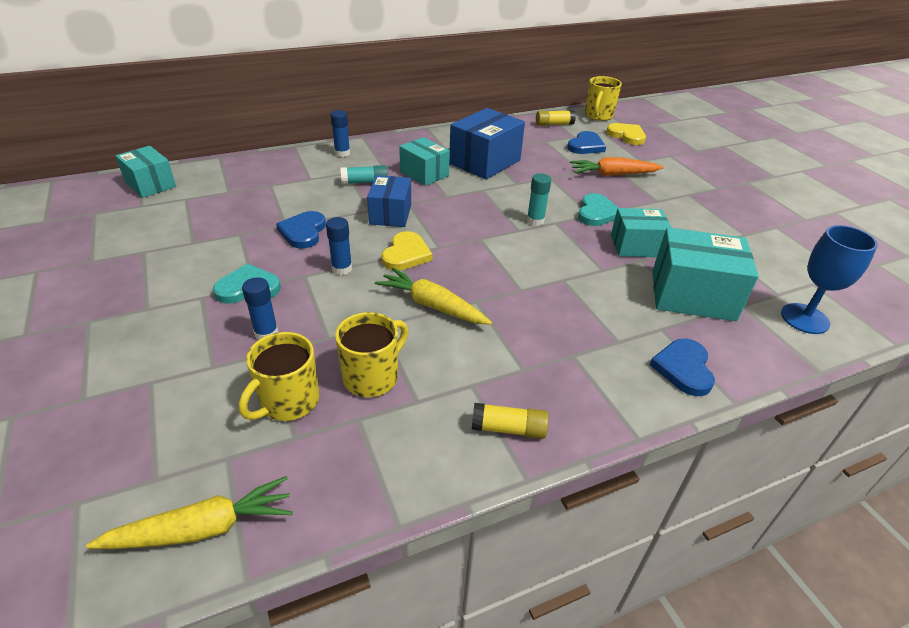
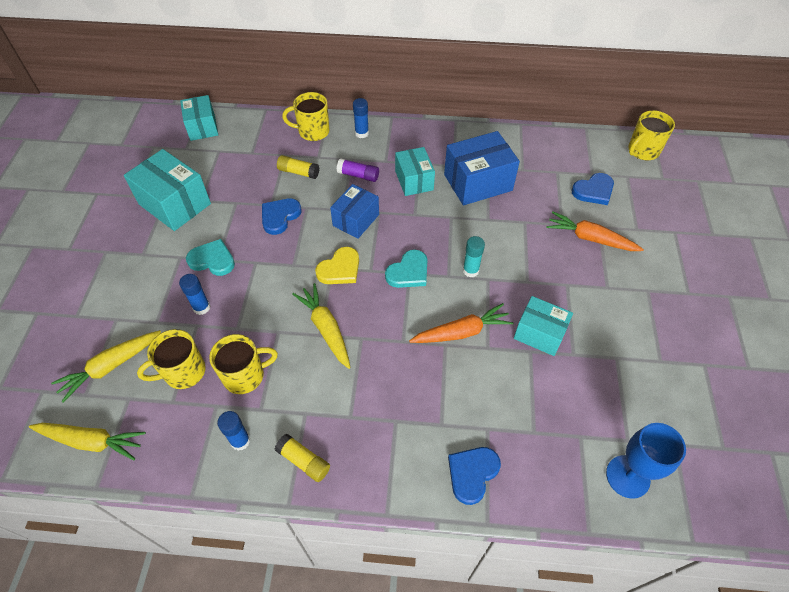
camera: 30 degrees right, 15 degrees up
(176, 433) = (110, 367): none -> yellow carrot
(288, 162) = (313, 131): none -> yellow mug
(342, 269) = (284, 266): blue glue stick -> blue glue stick (240, 441)
(365, 182) = (358, 175): turquoise glue stick -> purple glue stick
(554, 124) = (584, 150): yellow glue stick -> yellow glue stick (298, 172)
(569, 266) = (462, 332): none -> orange carrot
(597, 213) = (534, 281): turquoise heart -> turquoise heart (408, 272)
(627, 136) = (650, 189): yellow heart -> none
(692, 295) = (544, 407): turquoise box -> turquoise box (174, 204)

